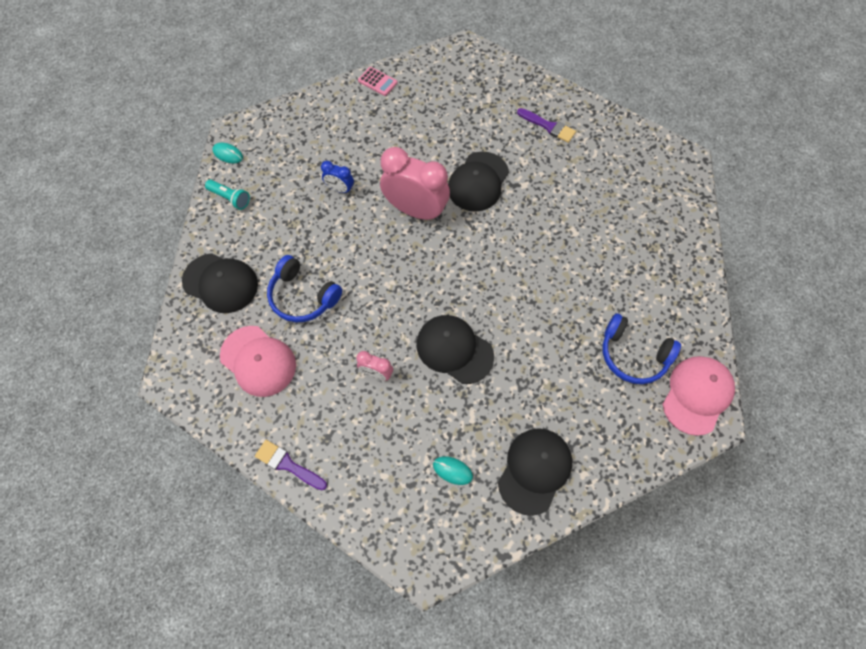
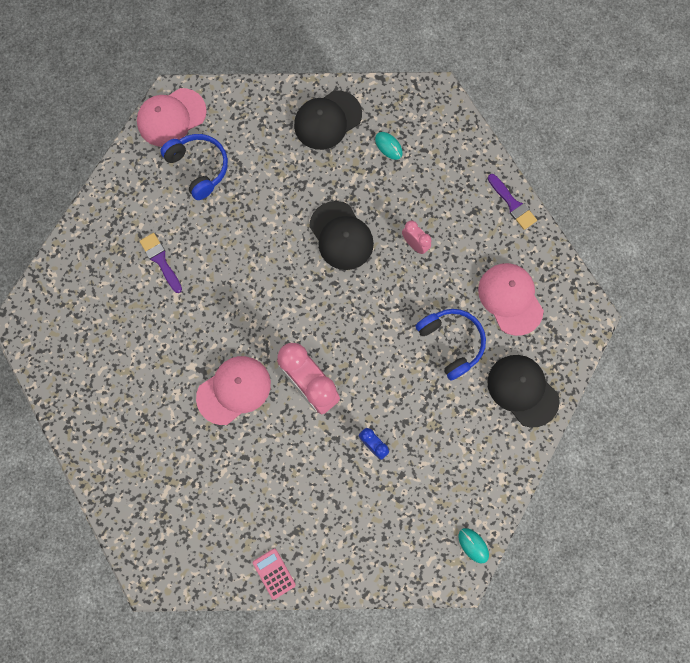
camera: 155 degrees left, 10 degrees up
(230, 198) = (487, 485): turquoise flashlight -> none
(478, 182) = (234, 390): black cap -> pink cap
(548, 126) = (126, 423): purple brush -> purple brush (160, 260)

